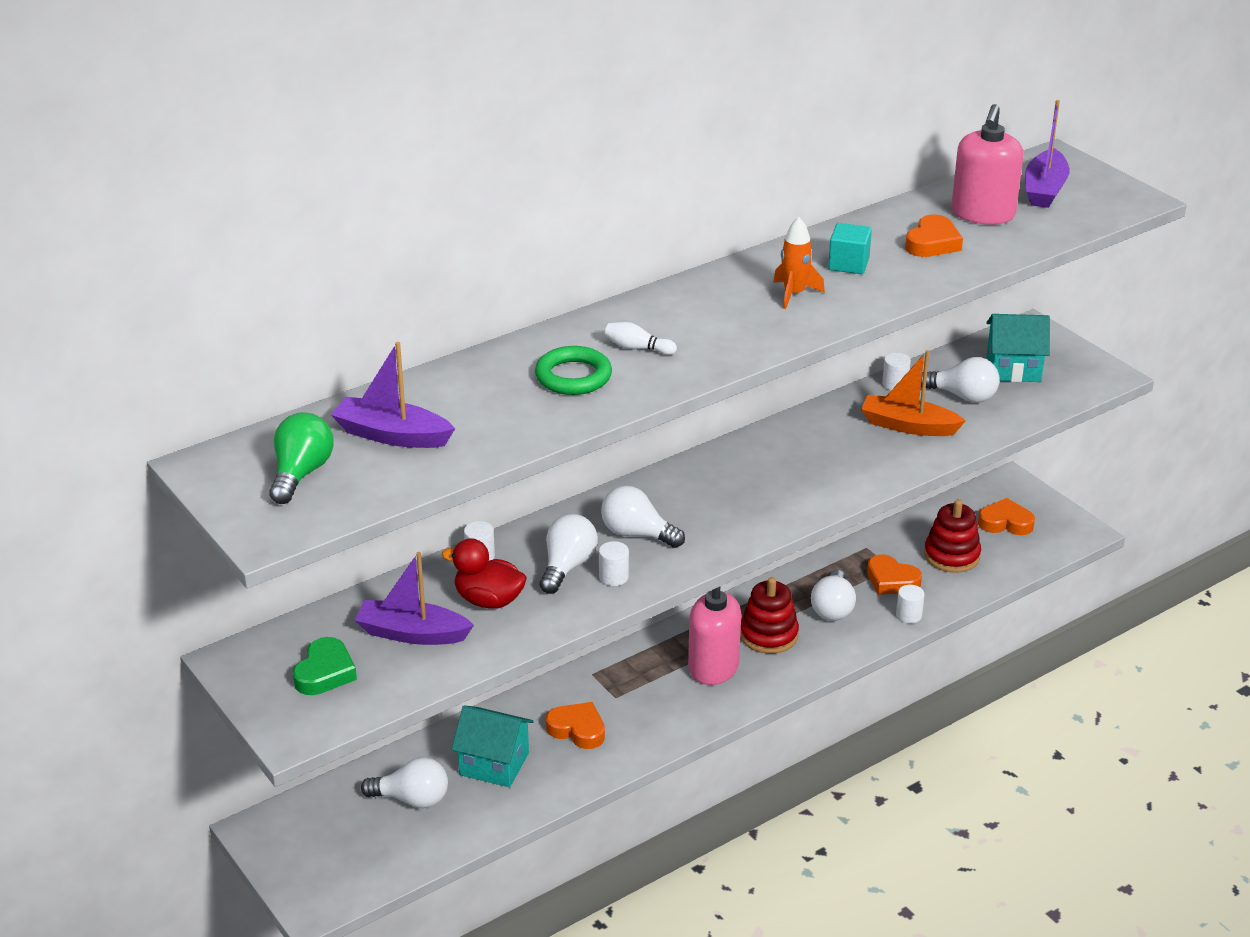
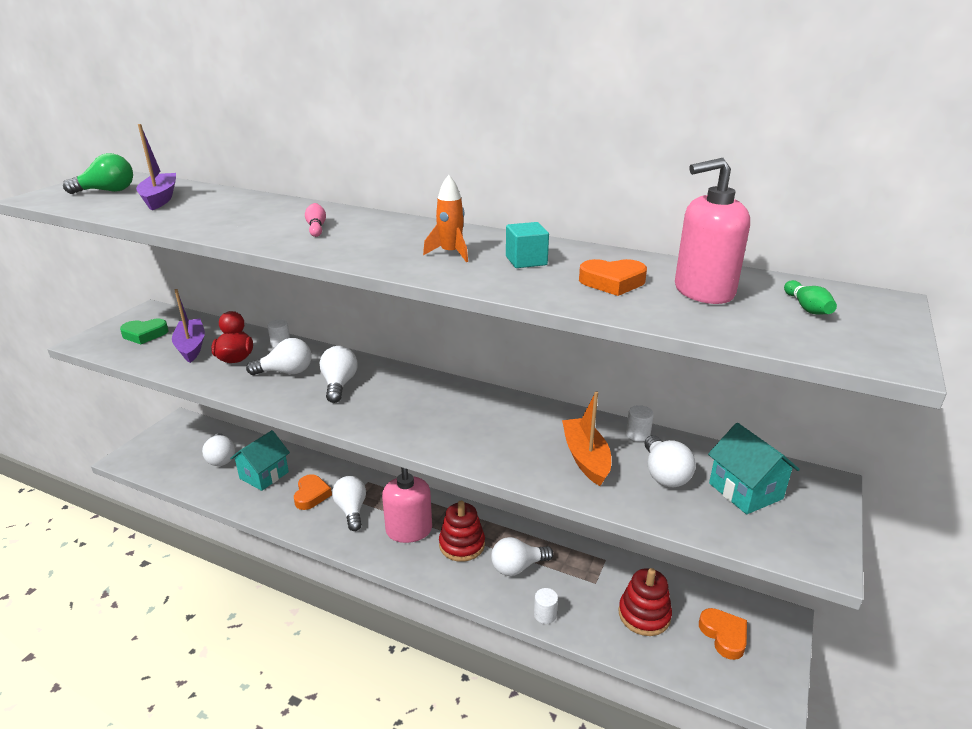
camera: 60 degrees right, 5 degrees down
(494, 764) = (264, 475): turquoise house -> turquoise house turned 45 degrees clockwise
(573, 376) = (262, 220): green ring -> none
(613, 577) = (283, 390): white cylinder -> none
(637, 348) = (316, 227): white bowling pin -> pink bowling pin
(638, 702) = (351, 510): none -> white light bulb
(891, 580) = (579, 588): orange heart -> none
(1044, 189) = (807, 308): purple boat -> green bowling pin

